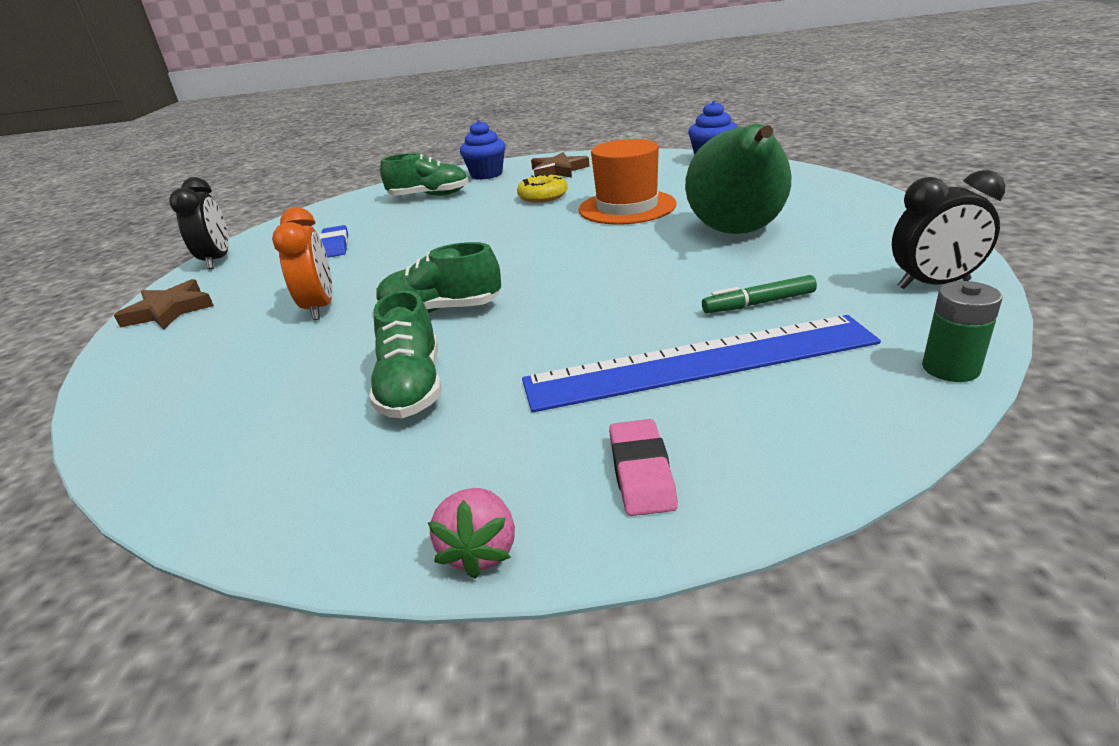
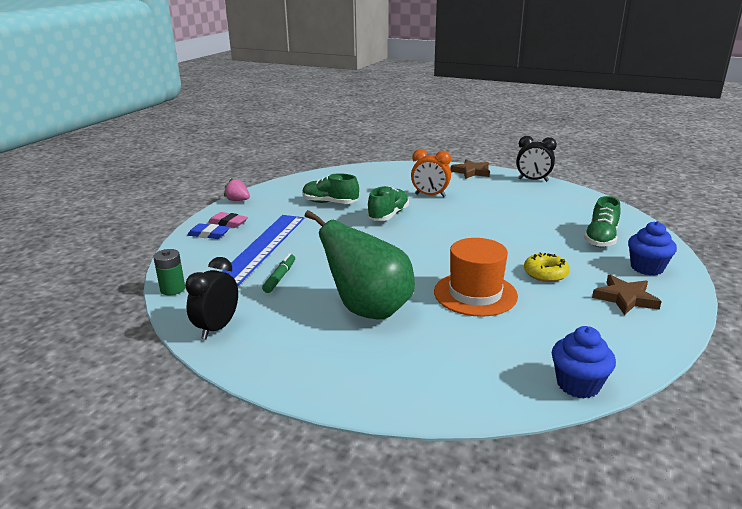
camera: 115 degrees right, 5 degrees down
(335, 246) = (518, 204): blue eraser -> blue eraser (209, 234)

